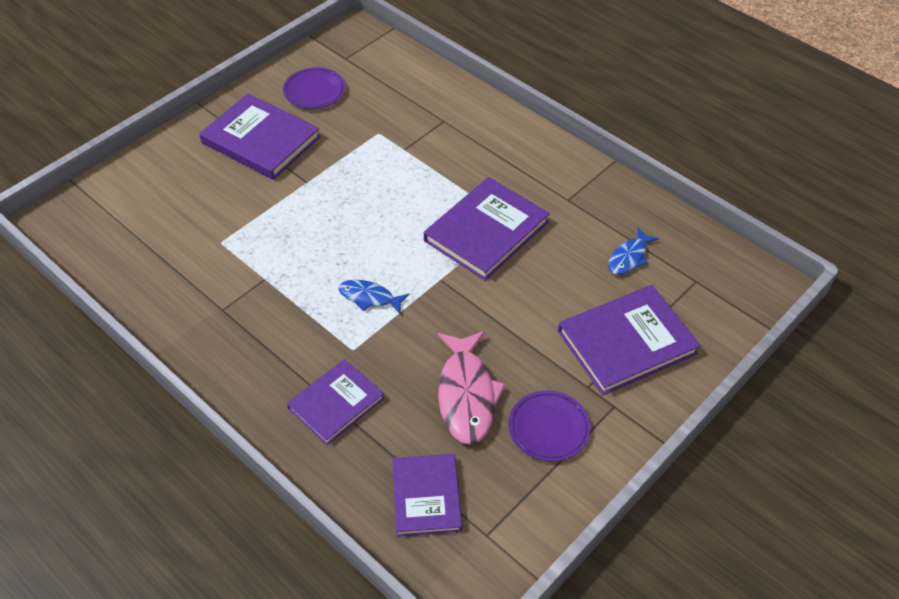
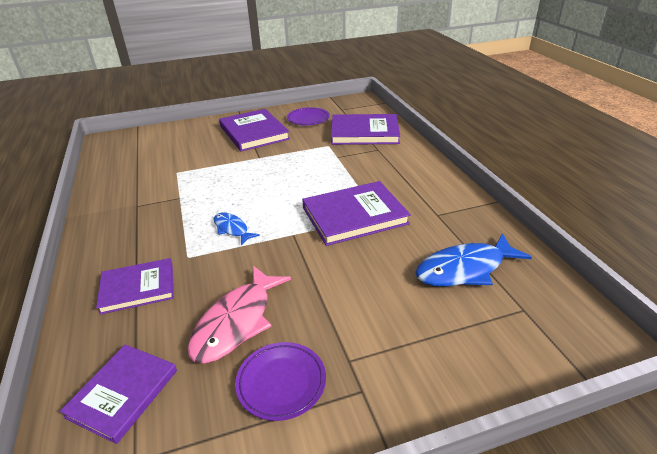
camera: 30 degrees right, 15 degrees down
(627, 342) = (416, 336): purple book -> purple book (364, 132)
(629, 257) = (465, 269): blue fish -> blue fish, size x1.78

